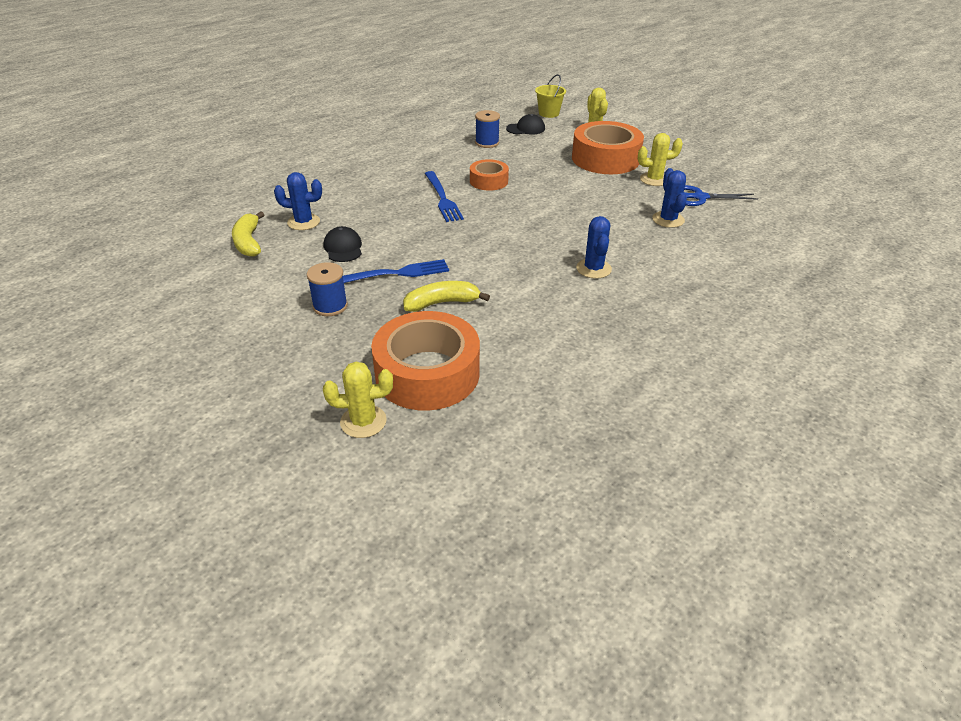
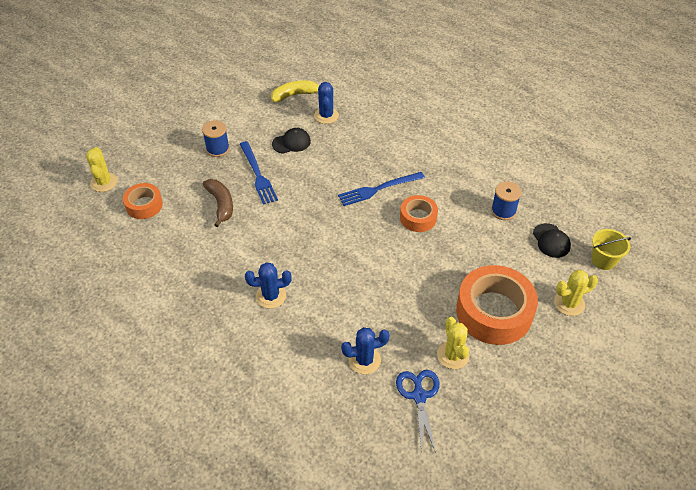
camera: 85 degrees right, 10 degrees up
(427, 373) = (144, 205): orange tape -> orange tape, size x0.54
(441, 303) = (221, 204): yellow banana -> brown banana

